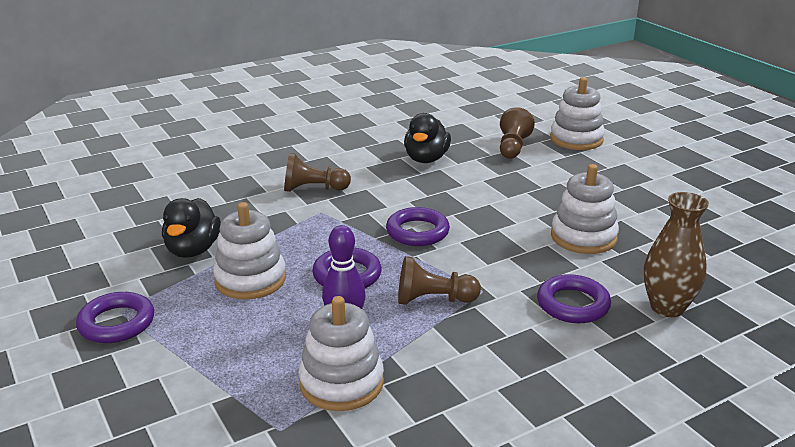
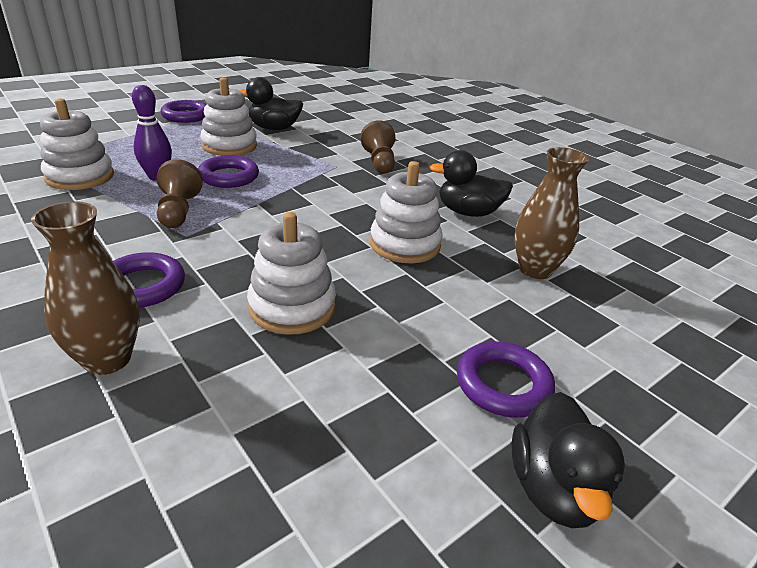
camera: 80 degrees right, 5 degrees up
(417, 232) = (303, 206): purple ring -> purple ring (503, 384)
(513, 147) = (535, 270): brown pawn -> brown vase
(576, 139) = (602, 329): white stacking toy -> white stacking toy (405, 244)
(706, 173) = (554, 489): none -> black duck

